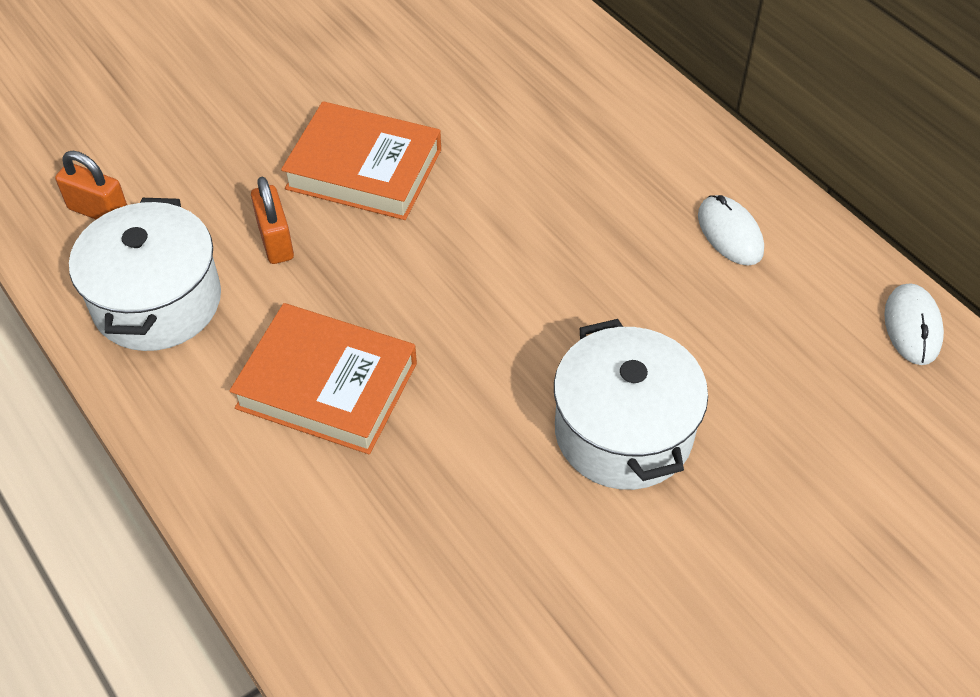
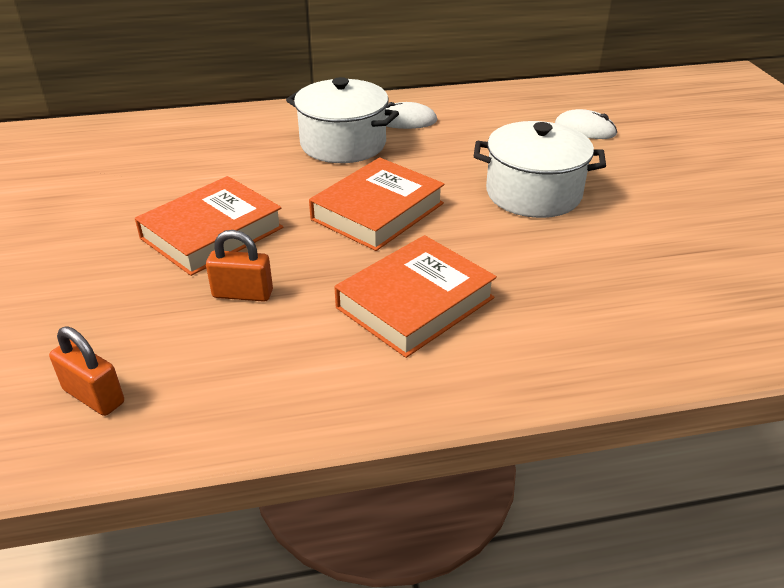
camera: 65 degrees left, 15 degrees down
(98, 211) = (94, 396): orange padlock -> orange padlock turned 75 degrees clockwise
(157, 302) = (248, 379): white pot -> white pot (343, 144)
(485, 288) = (377, 211): none -> orange book
(912, 326) = (513, 94): white mouse -> white mouse (585, 129)

